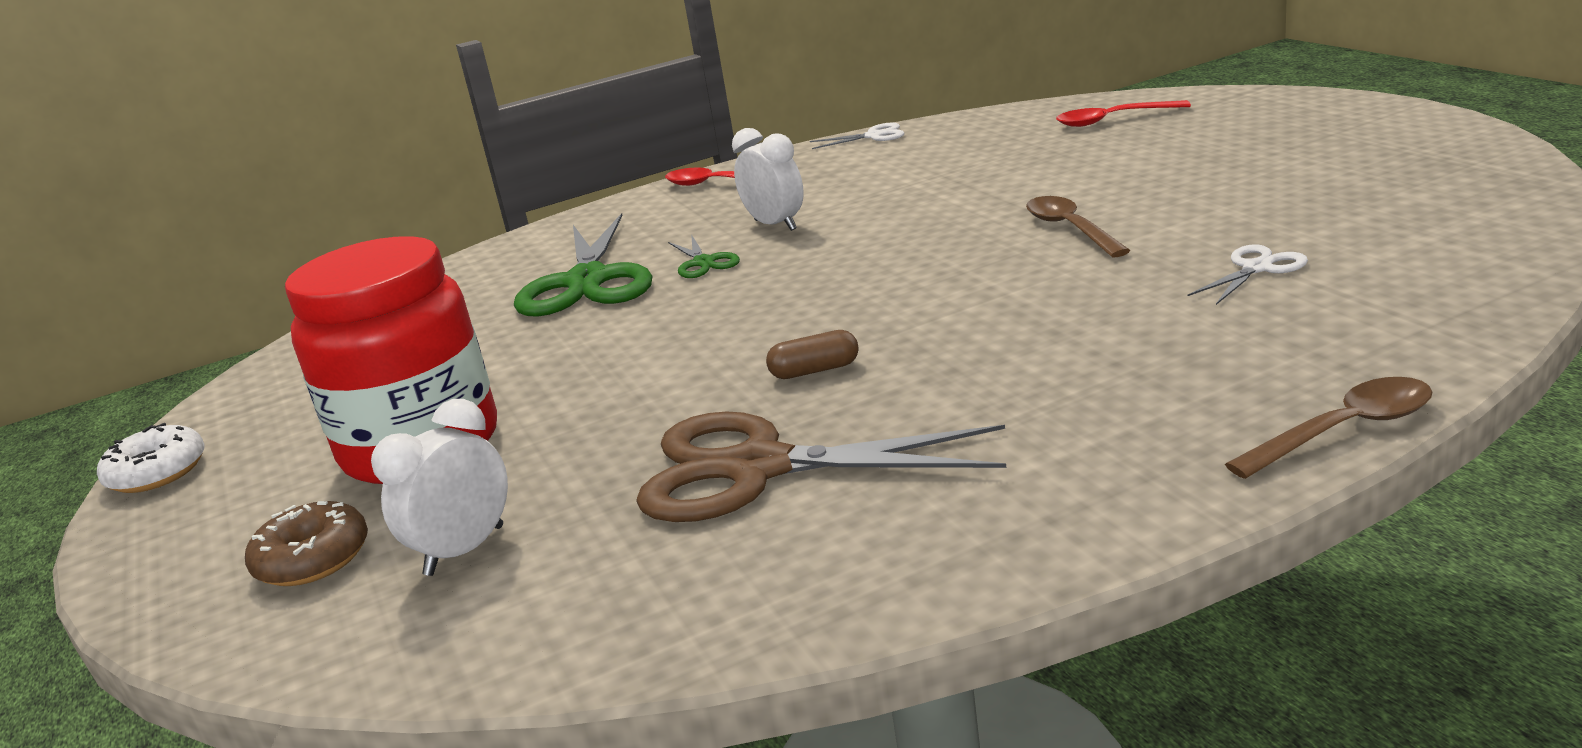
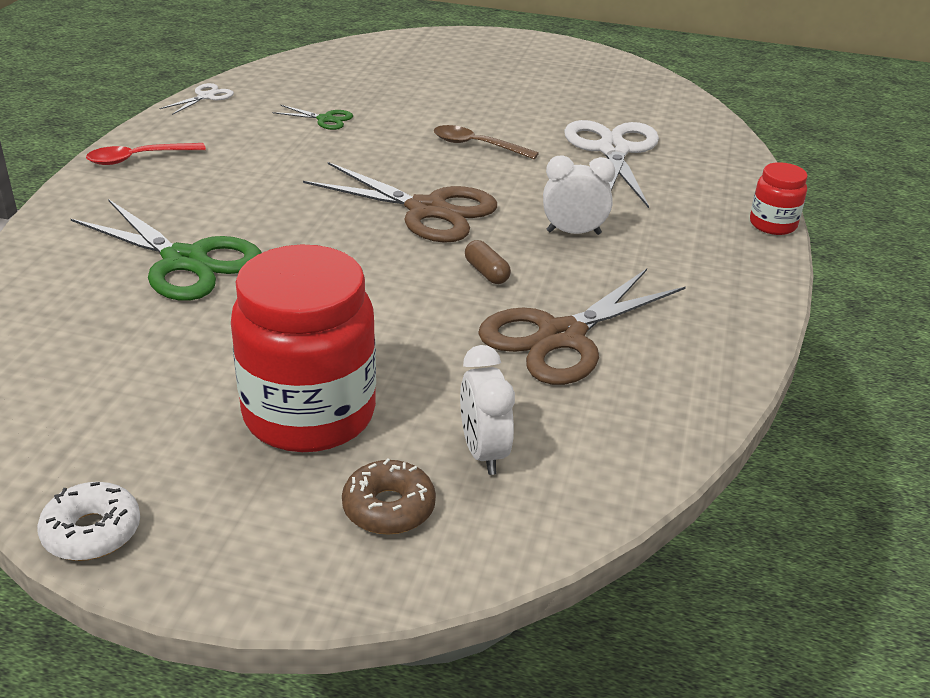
camera: 55 degrees left, 10 degrees up
(703, 262) = (260, 223): green scissors -> green scissors (325, 119)
(775, 225) = (262, 182): white clock -> white clock (573, 232)
(815, 371) = (486, 272): brown capsule -> brown capsule turned 60 degrees counterclockwise
(879, 287) = (427, 210): none -> brown scissors
(1113, 120) = (372, 63): red spoon -> none
(1257, 268) = (613, 150): white scissors -> white scissors, size x2.17
(1344, 431) = (772, 224): brown spoon -> red jar

